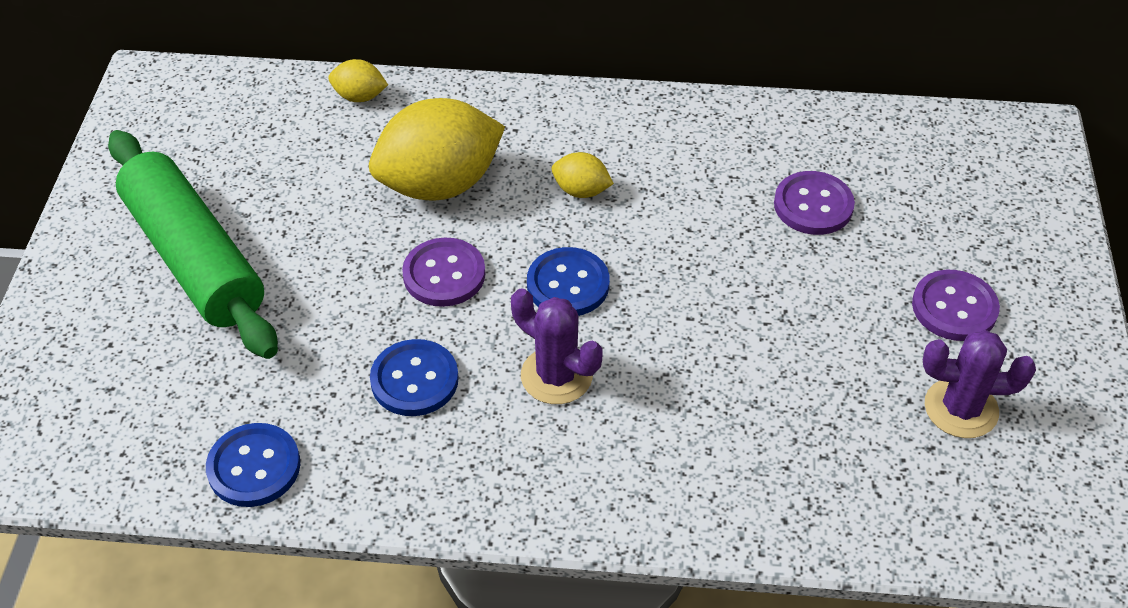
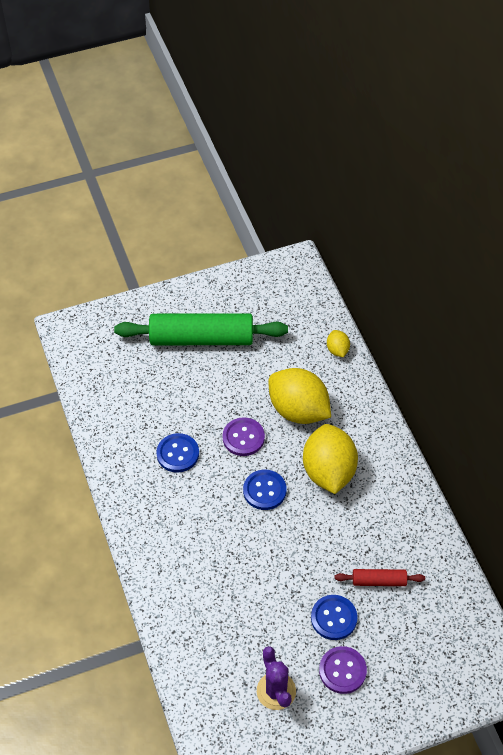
camera: 65 degrees right, 5 degrees up
(195, 258) = (201, 339): green rolling pin -> green rolling pin turned 60 degrees clockwise
(254, 467) = (105, 417): blue button -> blue button (334, 618)
(556, 376) = (208, 508): purple cactus -> none
(581, 191) = (328, 471): yellow lemon -> yellow lemon, size x2.20
(813, 205) = (379, 581): purple button -> red rolling pin

